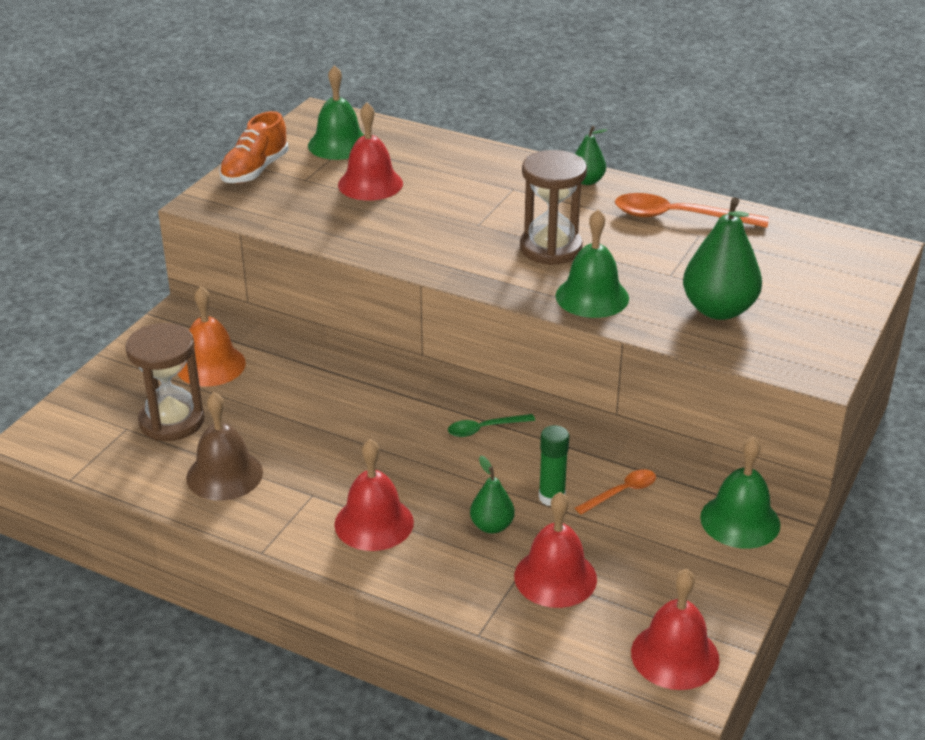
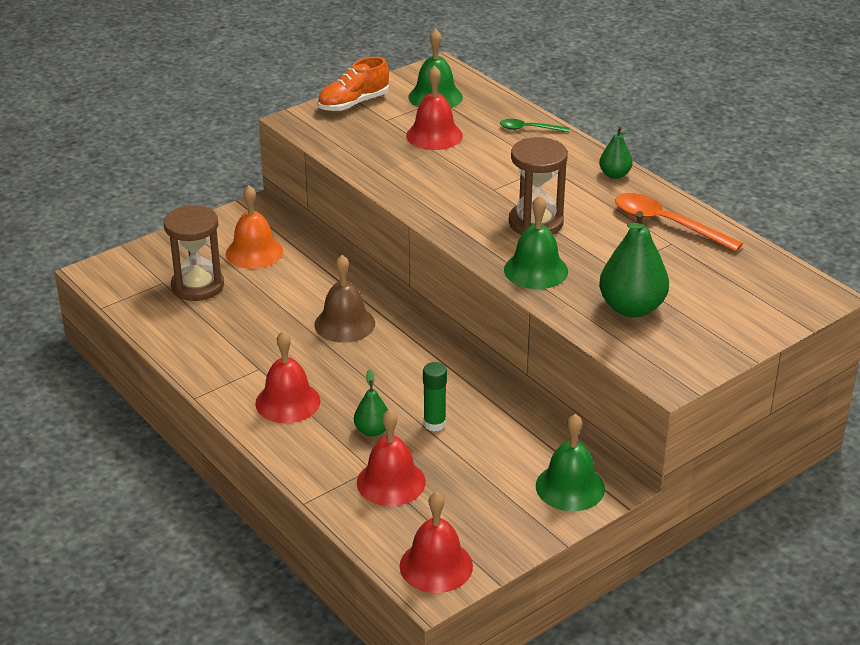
camera: 25 degrees right, 0 degrees up
(224, 475) = (207, 335): brown bell -> brown bell (344, 324)
(484, 429) = (423, 358): green spoon -> green spoon (529, 129)
(621, 492) = (492, 437): orange spoon -> none

